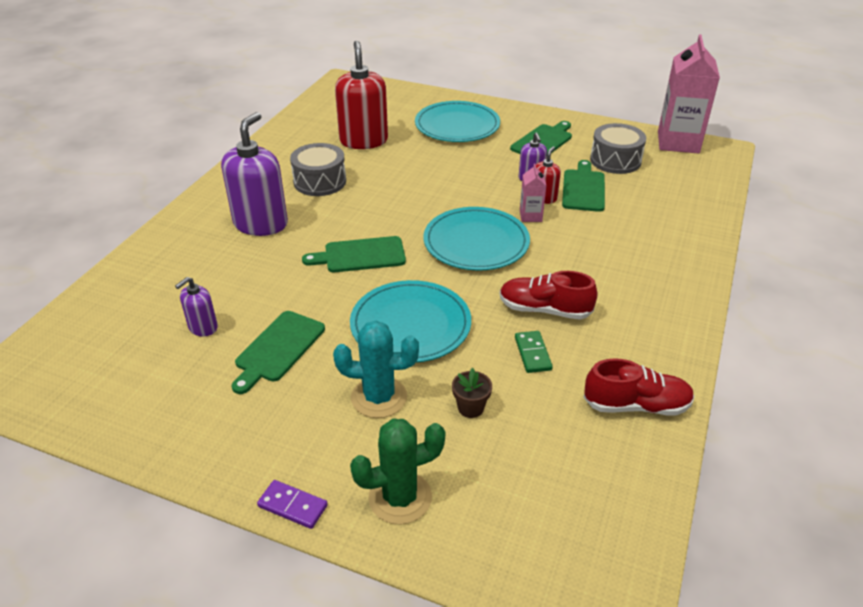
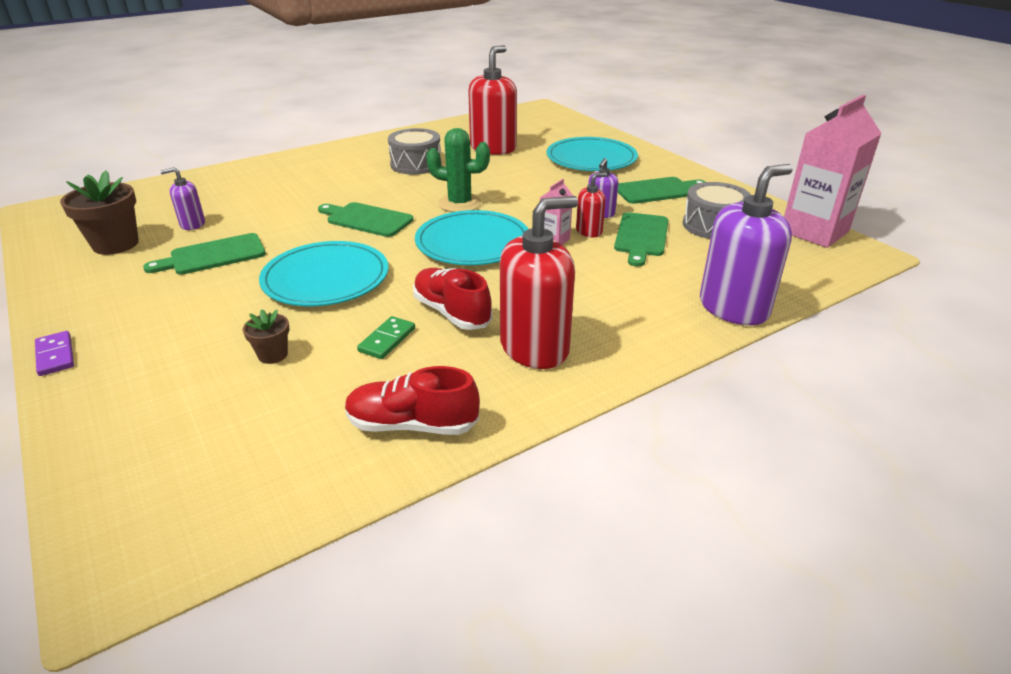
camera: 35 degrees right, 5 degrees down
(158, 382) = (116, 244): none -> brown flower pot
(261, 224) = (331, 177): purple soap dispenser -> purple soap dispenser (733, 308)
(379, 397) = (222, 315): turquoise cactus -> none
(400, 497) = (122, 389): green cactus -> green cactus (459, 204)
(583, 189) = (641, 237): green cutting board -> green cutting board turned 150 degrees clockwise
(632, 311) = (534, 348): none -> red soap dispenser
(636, 405) = (412, 425): red shoe -> red shoe turned 150 degrees clockwise

